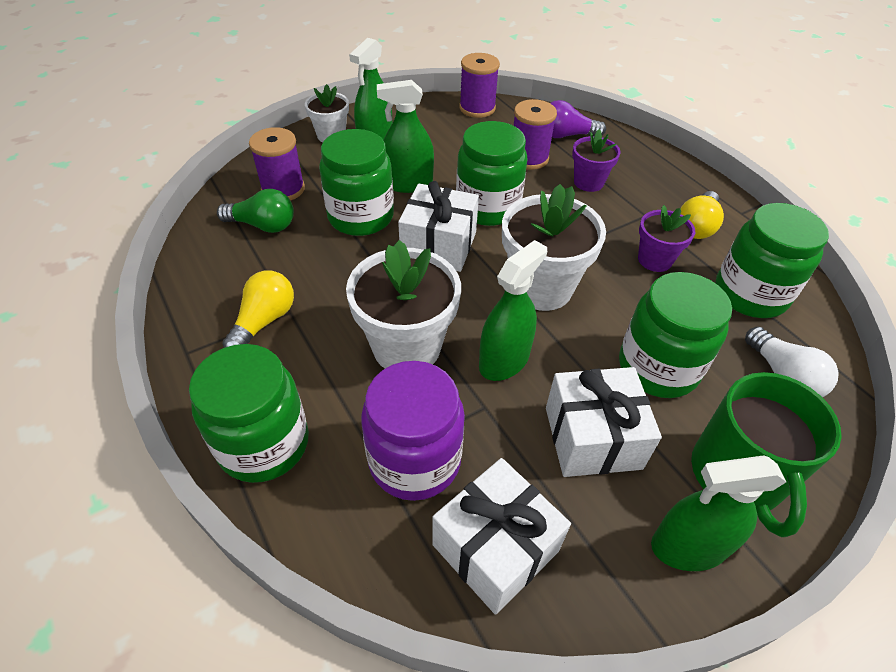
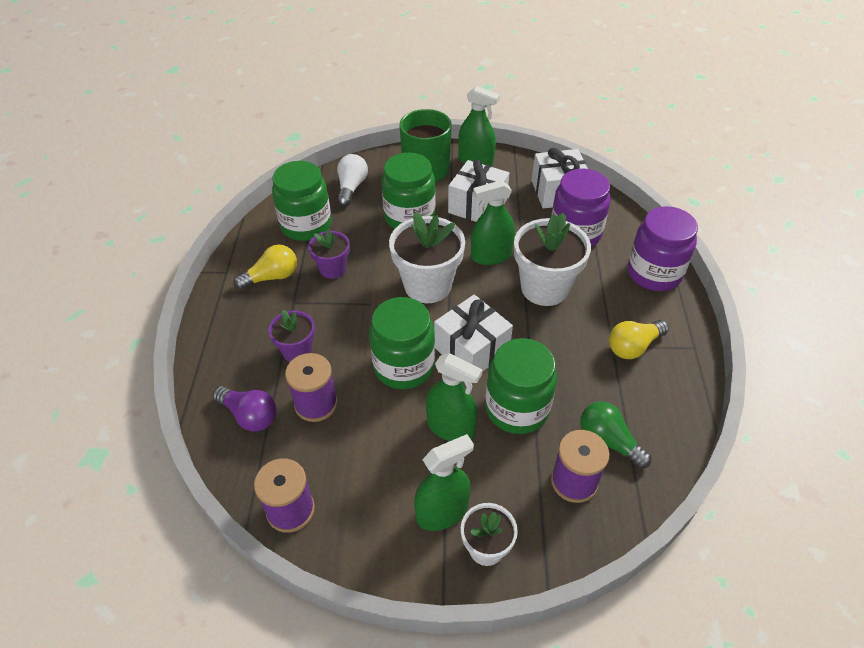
camera: 145 degrees left, 0 degrees up
(264, 444) = (654, 273): green jar -> purple jar

